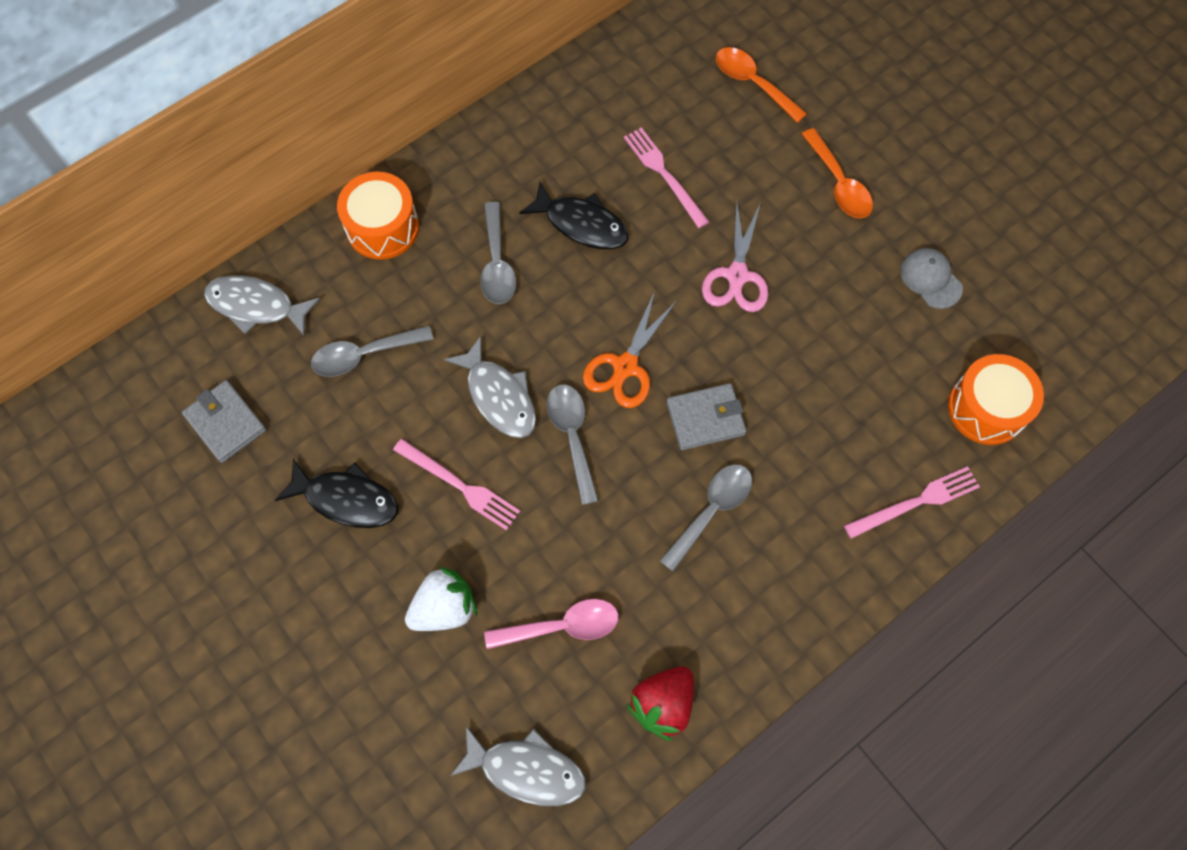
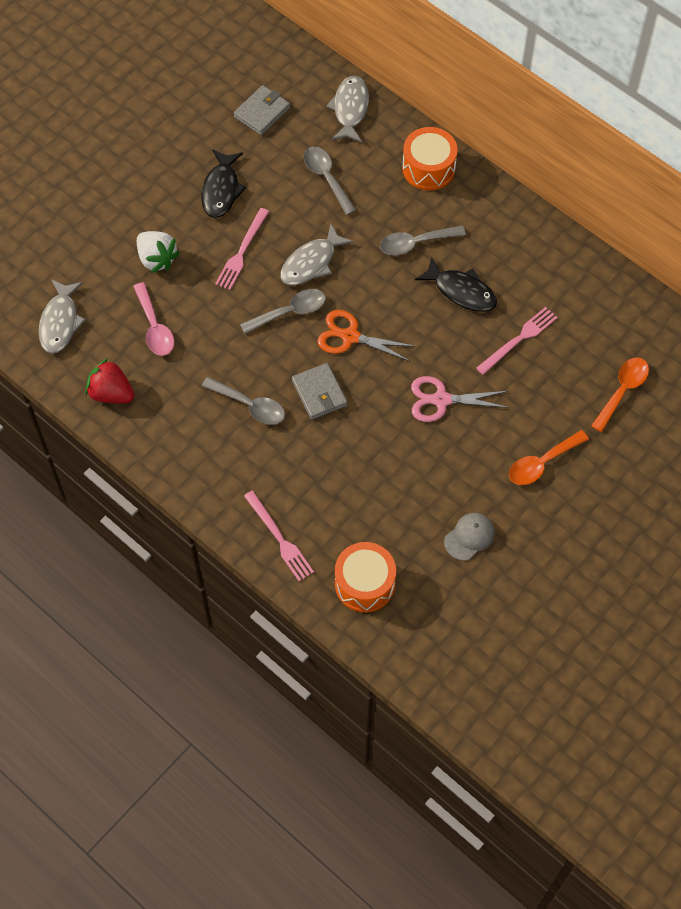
camera: 80 degrees right, 5 degrees down
(582, 224) = (461, 291): black fish -> black fish turned 75 degrees counterclockwise

